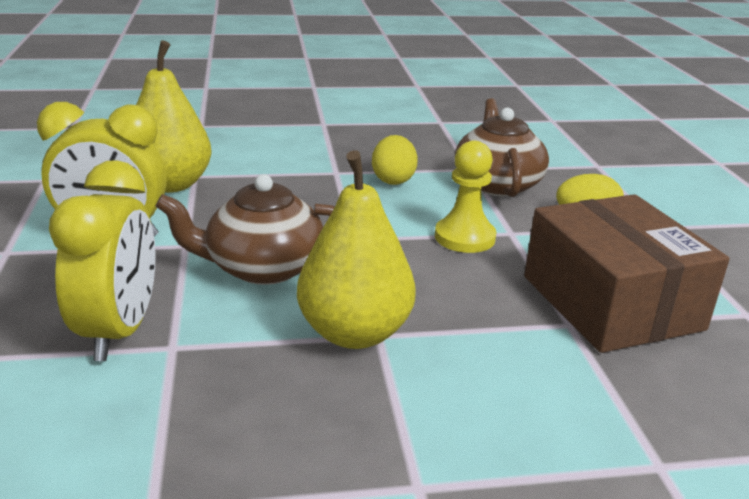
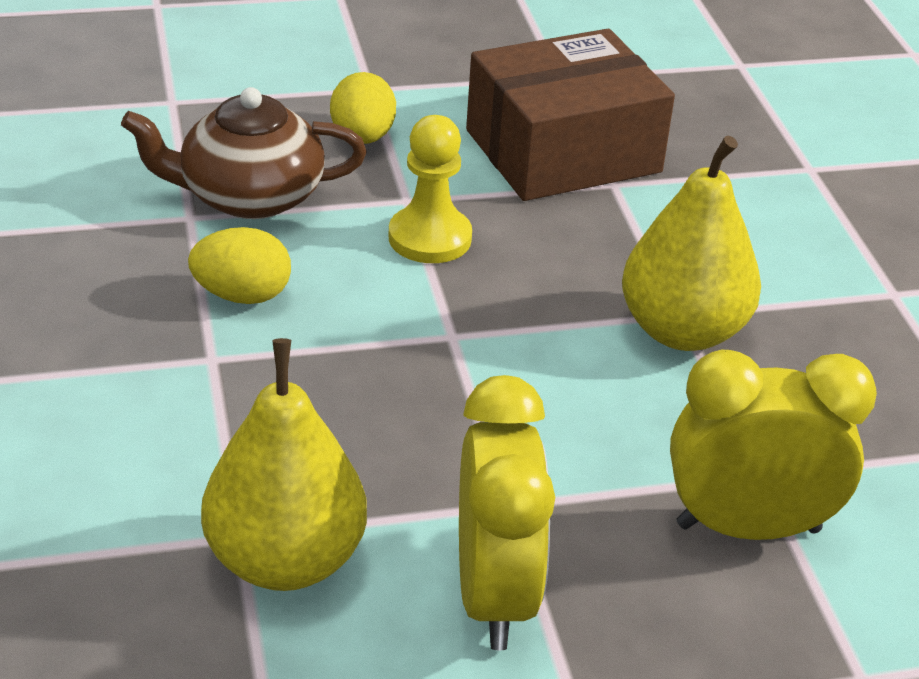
camera: 95 degrees left, 10 degrees up
(262, 268) = (556, 416): brown teapot -> none

